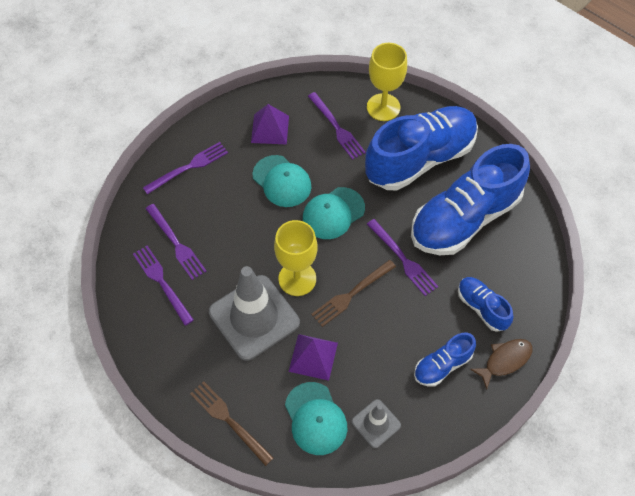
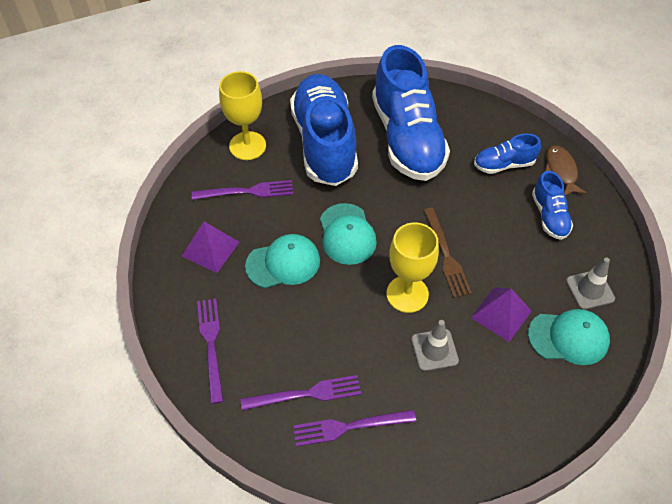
camera: 65 degrees left, 5 degrees down
(229, 420) = (544, 418): brown fork -> none
(254, 317) = (434, 350): grey traffic cone -> grey traffic cone, size x0.50
(403, 259) = (427, 200): purple fork -> none

